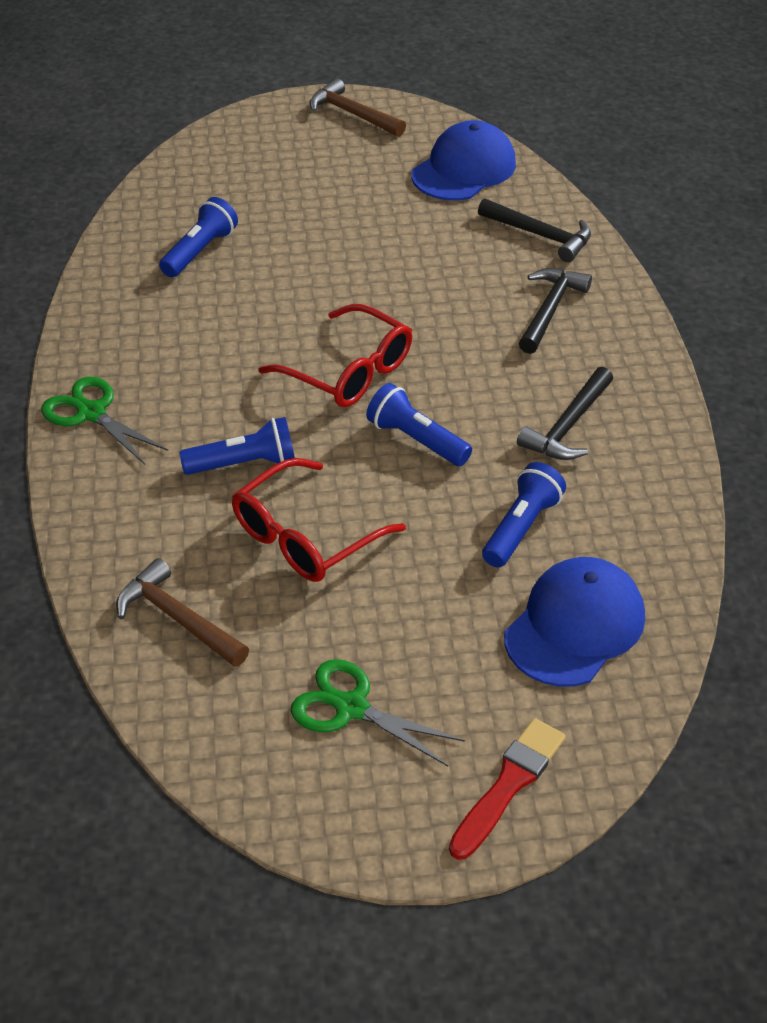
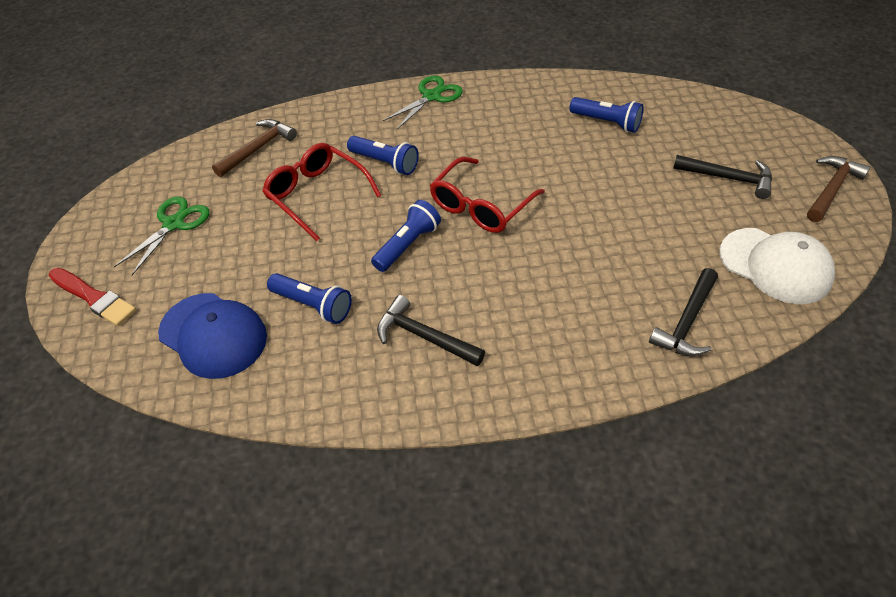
camera: 90 degrees right, 5 degrees up
(244, 464) = (385, 163): blue flashlight -> blue flashlight turned 45 degrees counterclockwise
(464, 169) = (775, 266): blue cap -> white cap
(550, 310) = (575, 327): black hammer -> black hammer (728, 178)

